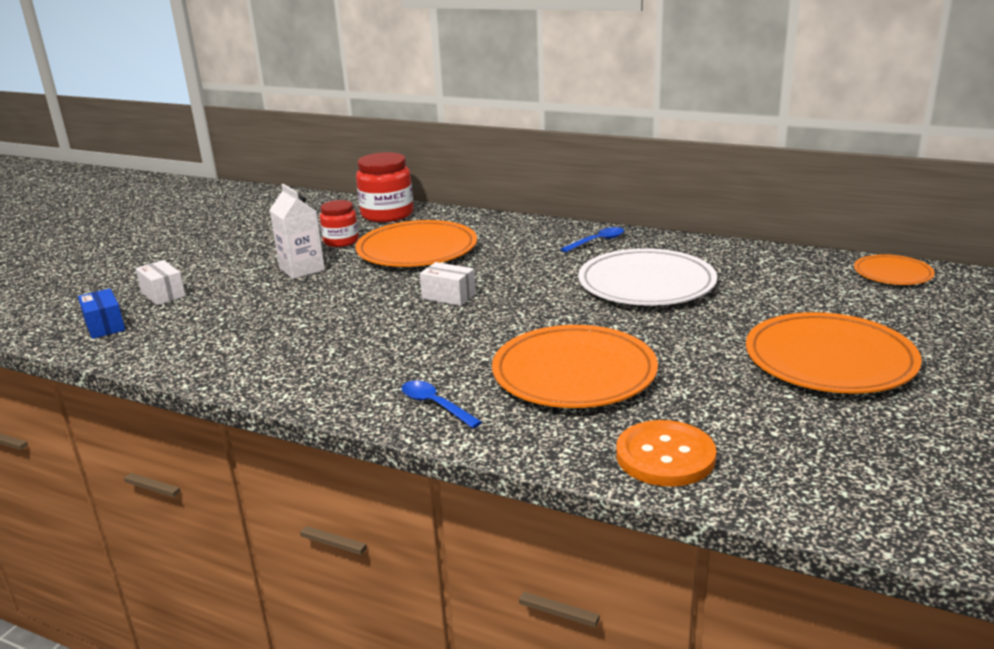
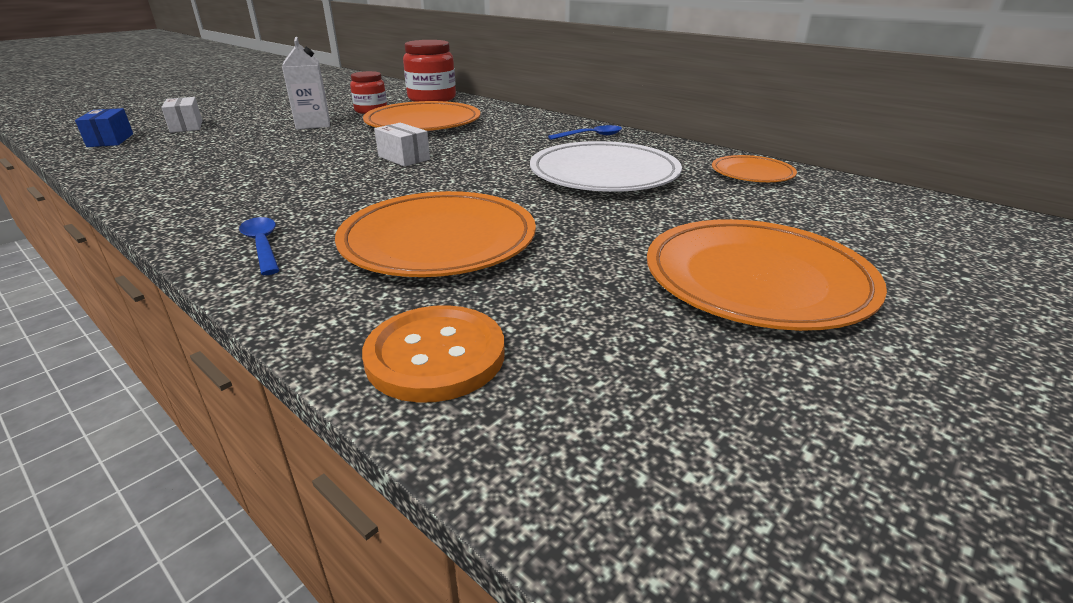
camera: 15 degrees right, 5 degrees up
(892, 274) = (901, 203): orange plate -> orange plate (752, 173)

